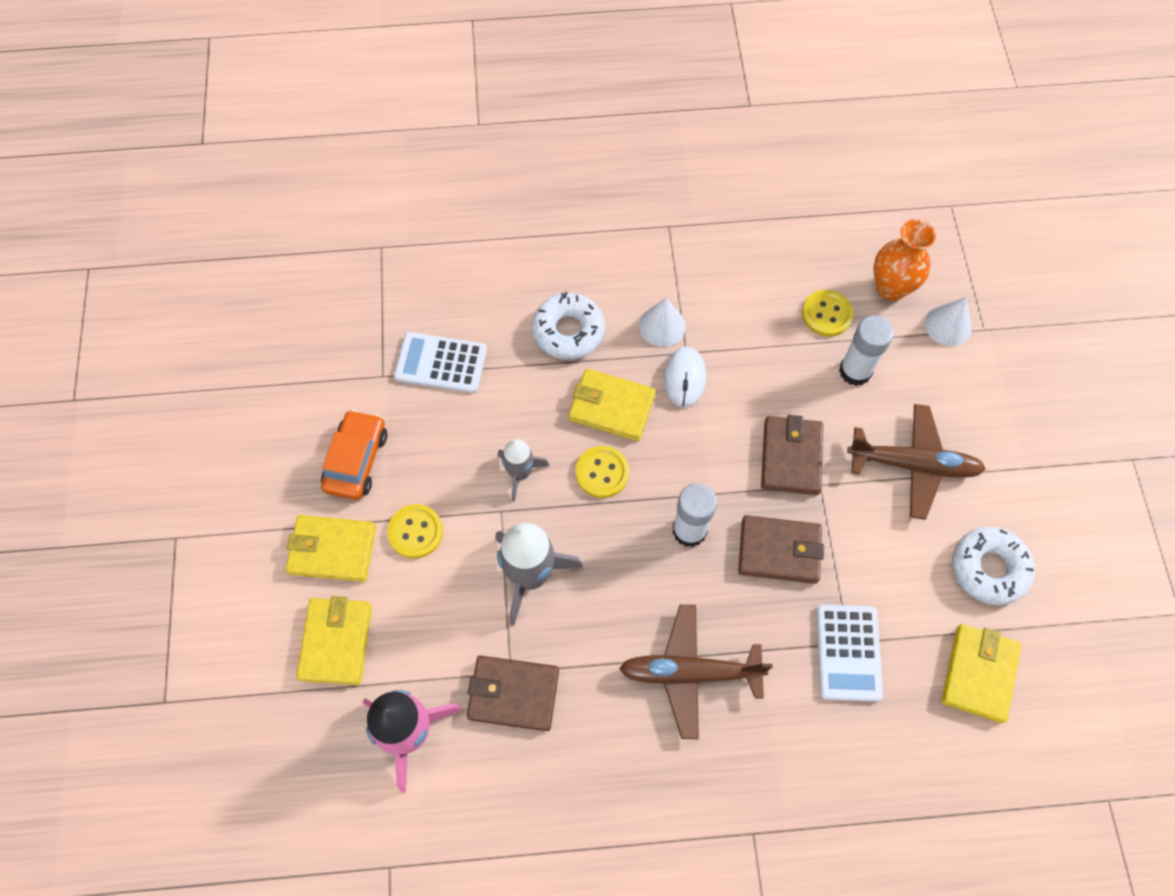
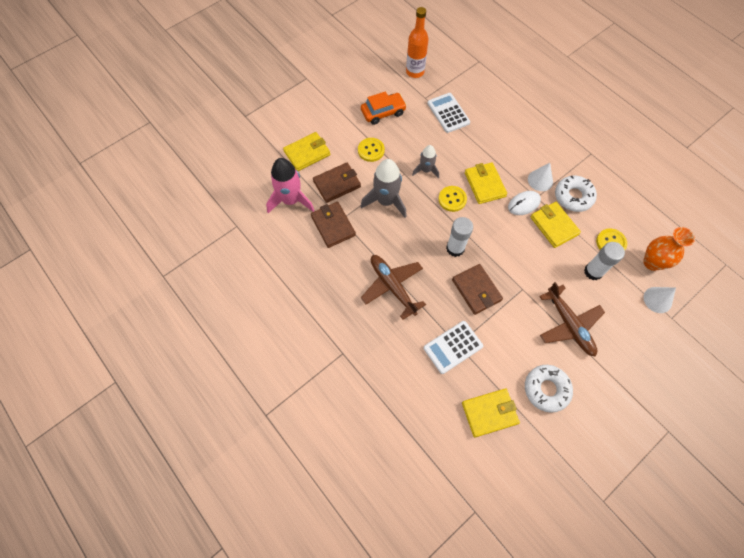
camera: 55 degrees right, 0 degrees up
(318, 354) = (415, 72): none -> orange bottle
(332, 550) = (341, 128): yellow wallet -> yellow wallet (554, 226)
(568, 331) = (504, 147): white donut -> white donut (573, 196)
(791, 457) = (525, 269): brown wallet -> brown wallet (337, 184)

